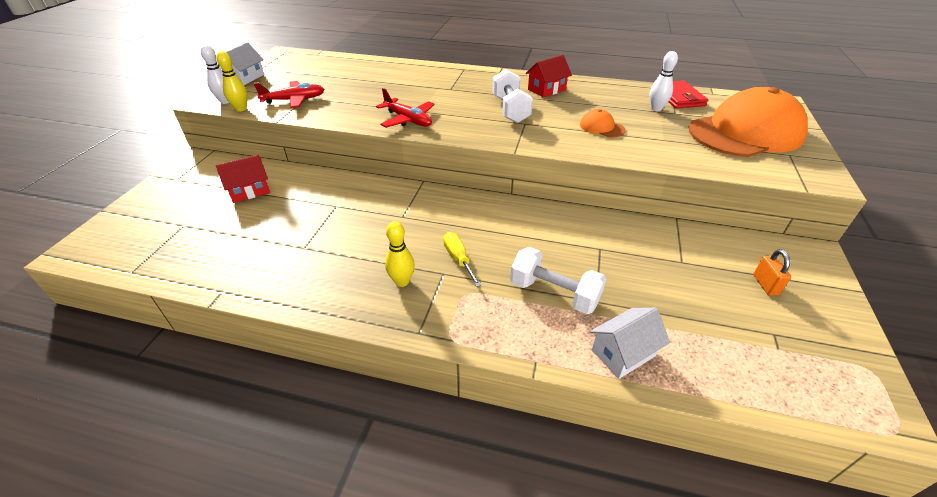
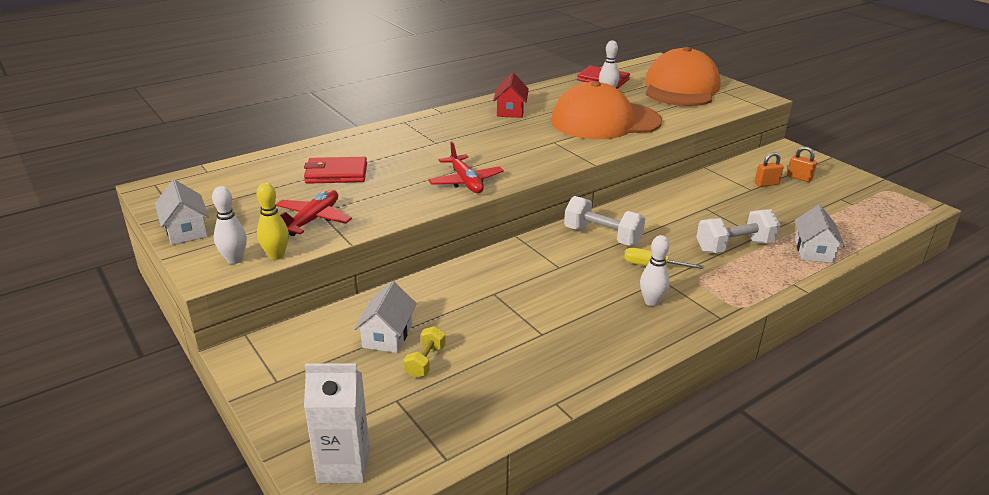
camera: 50 degrees left, 10 degrees down
(107, 237) = (344, 465): none -> white carton
(231, 217) = (425, 361): none -> yellow dumbbell
(249, 191) = (387, 335): red house -> white house
(360, 82) = (336, 174): none -> red wallet
(402, 281) = (651, 302): yellow bowling pin -> white bowling pin
(408, 120) = (465, 182): red plane -> red plane turned 75 degrees clockwise
(510, 110) = (521, 137): white dumbbell -> white dumbbell (602, 236)
(601, 127) = (605, 121): orange cap -> orange cap, size x2.48
(711, 267) = (766, 184): none -> orange padlock

